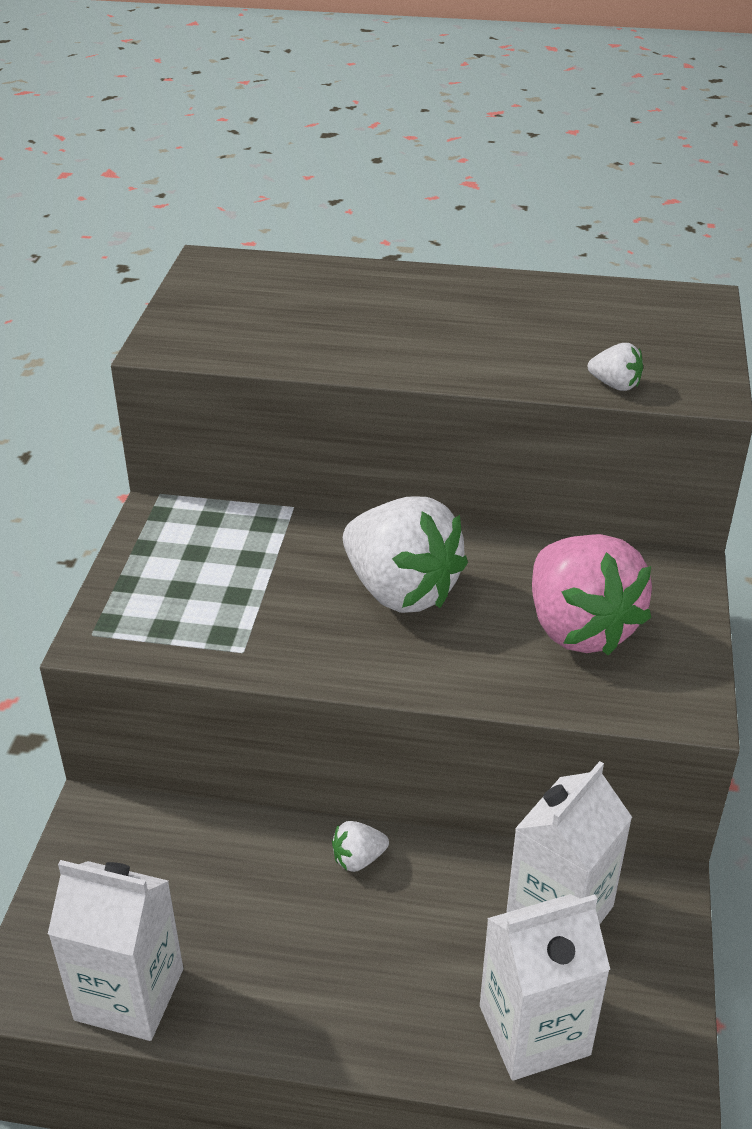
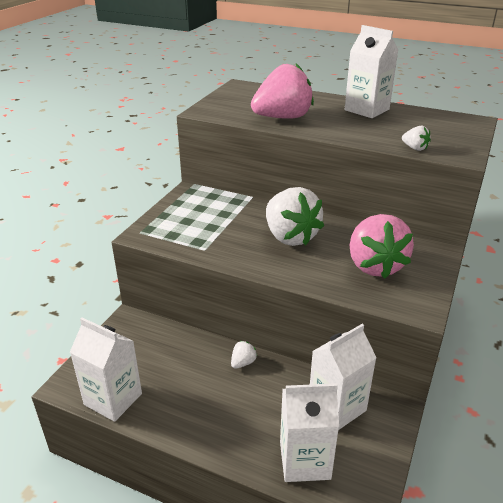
camera: 15 degrees right, 5 degrees down
(335, 341) = (283, 117): none -> pink strawberry
(358, 859) = (243, 362): white strawberry -> white strawberry turned 135 degrees clockwise
(492, 298) = (367, 110): none -> white carton

